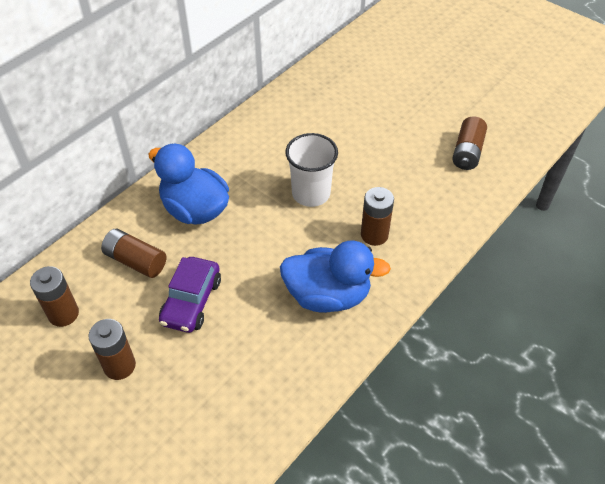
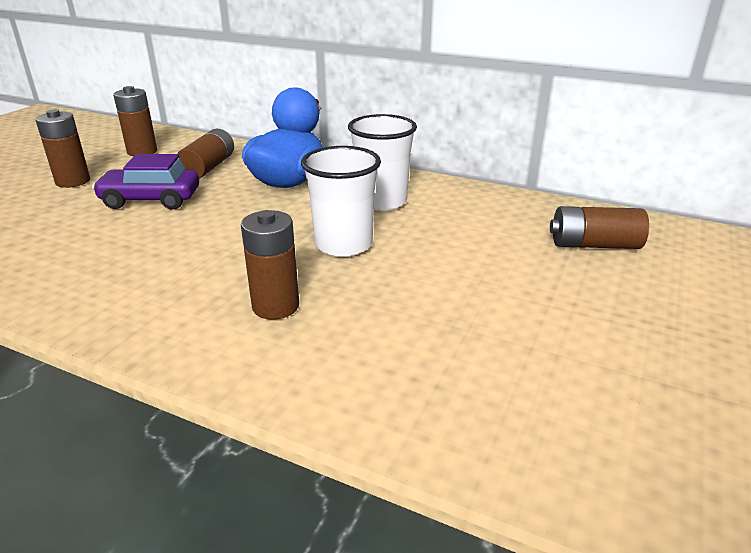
camera: 75 degrees right, 20 degrees down
(254, 163) = (381, 201): none -> white cup
(328, 295) = (152, 281): blue duck -> none
(467, 152) = (542, 396): brown battery -> brown battery (594, 245)

